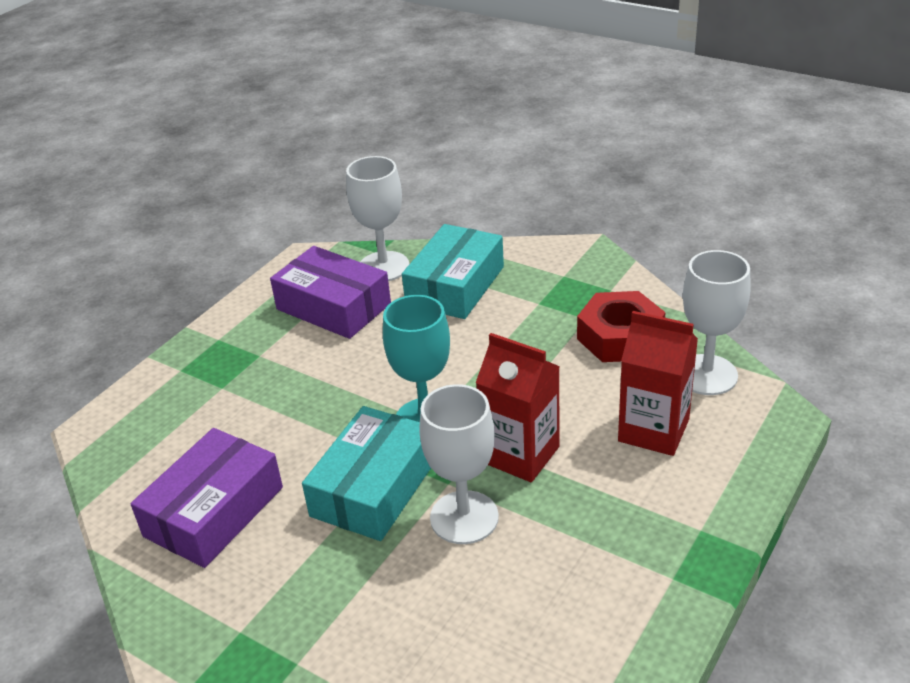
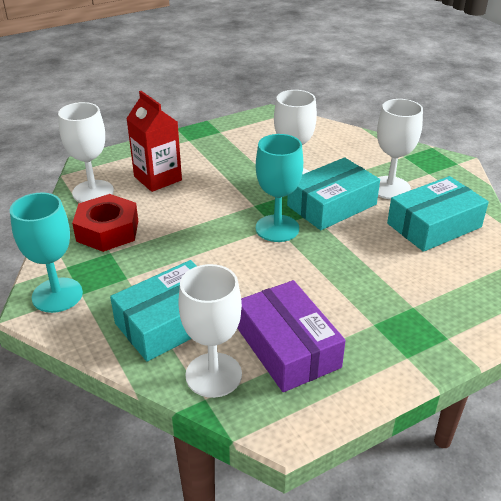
camera: 155 degrees left, 0 degrees up
(214, 511) = (434, 225): purple box -> turquoise box
(299, 562) = (390, 188): none -> white goblet
(520, 454) = (238, 192): red carton -> none
(583, 266) = (57, 295): none -> turquoise goblet

